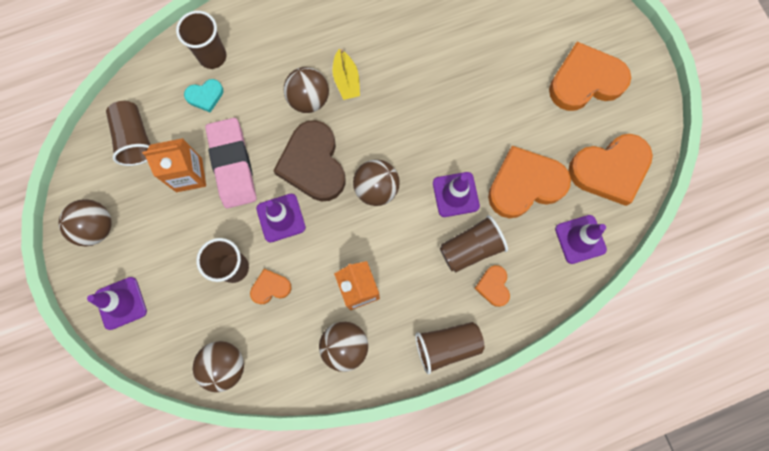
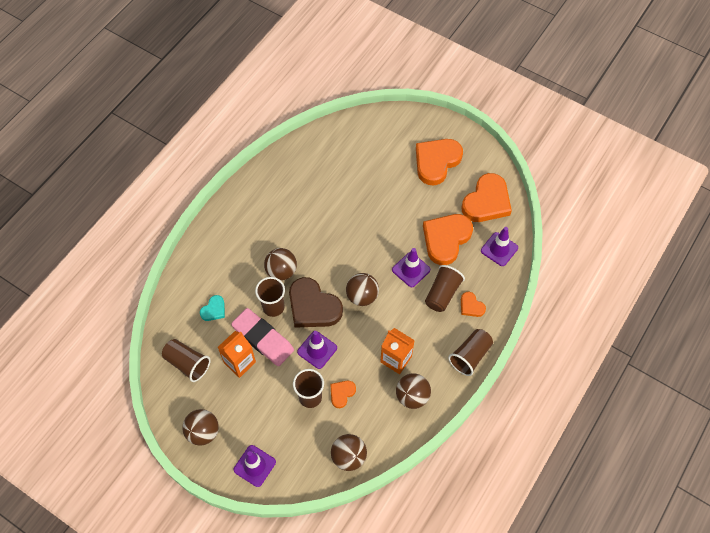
camera: 35 degrees left, 15 degrees down
(212, 56) = (200, 284): brown cup -> brown cup (273, 307)
(346, 80) = (296, 246): yellow boat -> none

